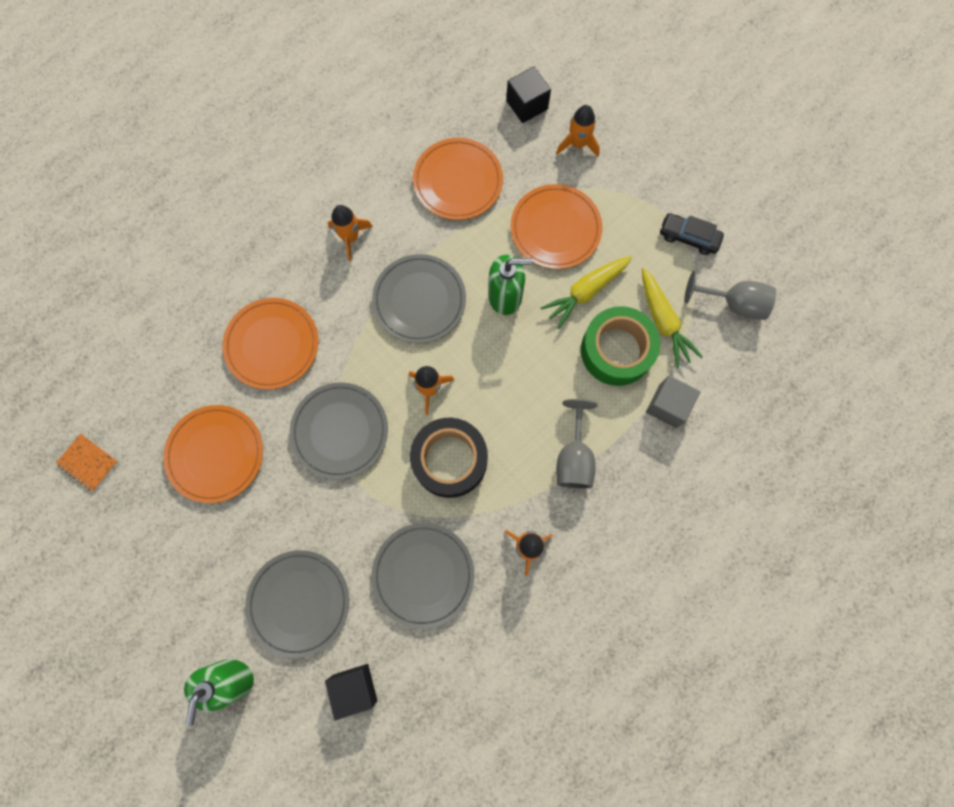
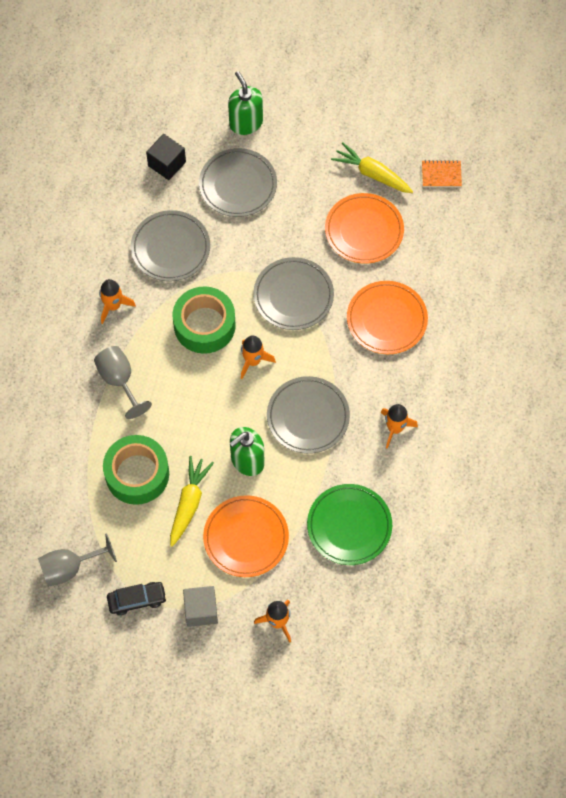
camera: 145 degrees right, 10 degrees down
(450, 460) = (204, 325): black tape -> green tape
(458, 181) = (349, 526): orange plate -> green plate
(527, 105) = (343, 629): black cube -> none
(663, 321) = (115, 518): yellow carrot -> yellow carrot (372, 174)
(667, 406) = (74, 458): grey cube -> grey cube (201, 610)

